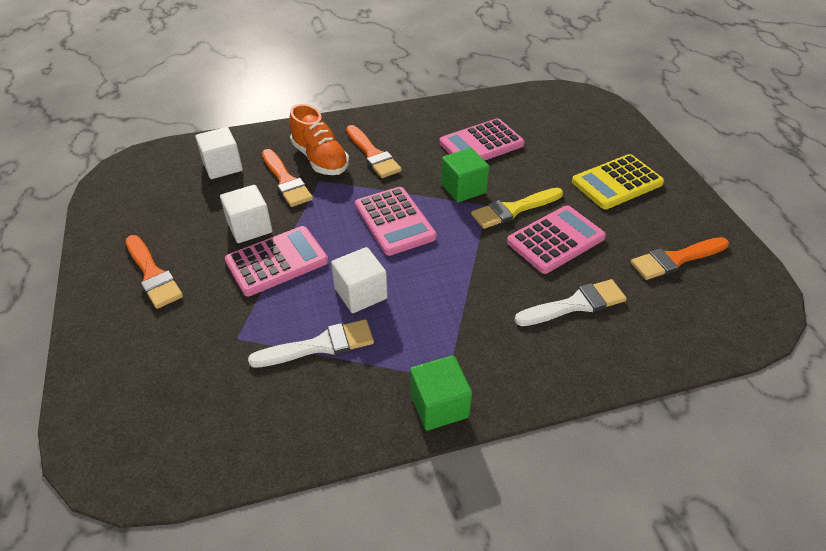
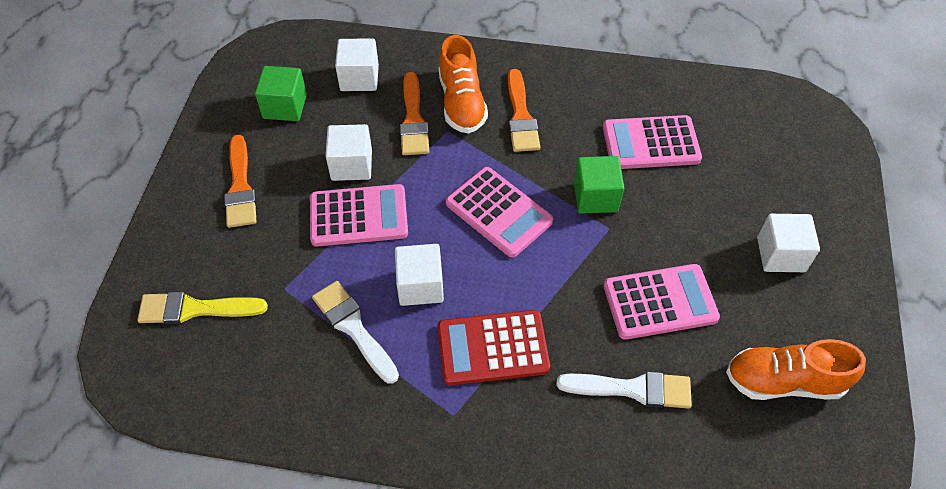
camera: 25 degrees right, 10 degrees up
(320, 345) = (353, 328): white brush -> white brush turned 135 degrees counterclockwise
(395, 221) = (499, 212): pink calculator -> pink calculator turned 45 degrees counterclockwise
(439, 405) = (430, 440): green cube -> green cube (285, 106)
(449, 316) = (493, 348): none -> red calculator
(513, 209) = (636, 245): yellow brush -> yellow brush (195, 309)
(617, 183) = (780, 254): yellow calculator -> white cube
(676, 259) = (784, 381): orange brush -> orange shoe

